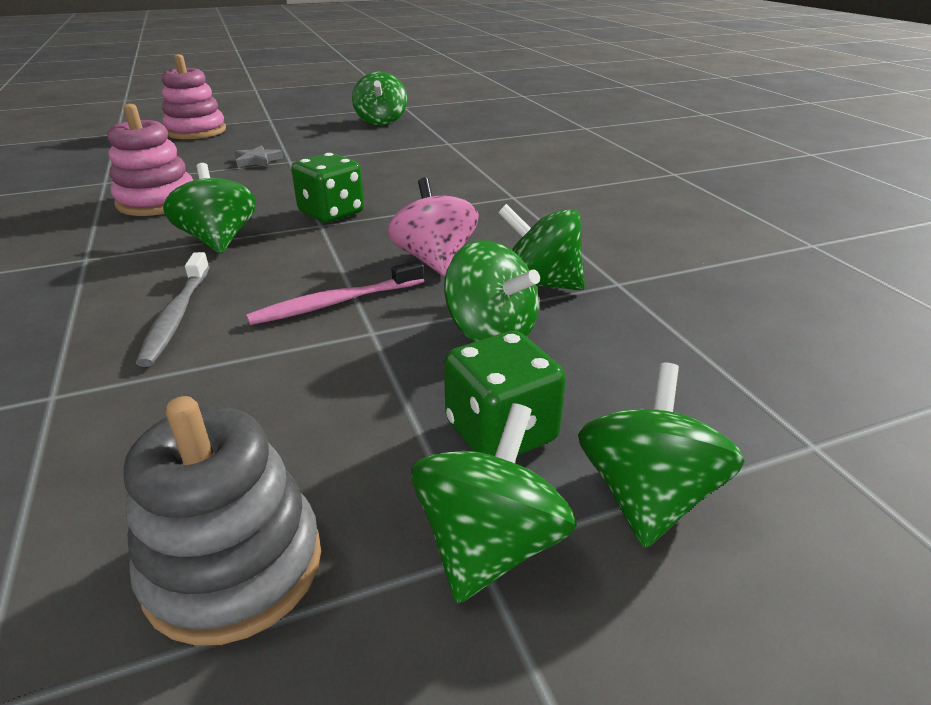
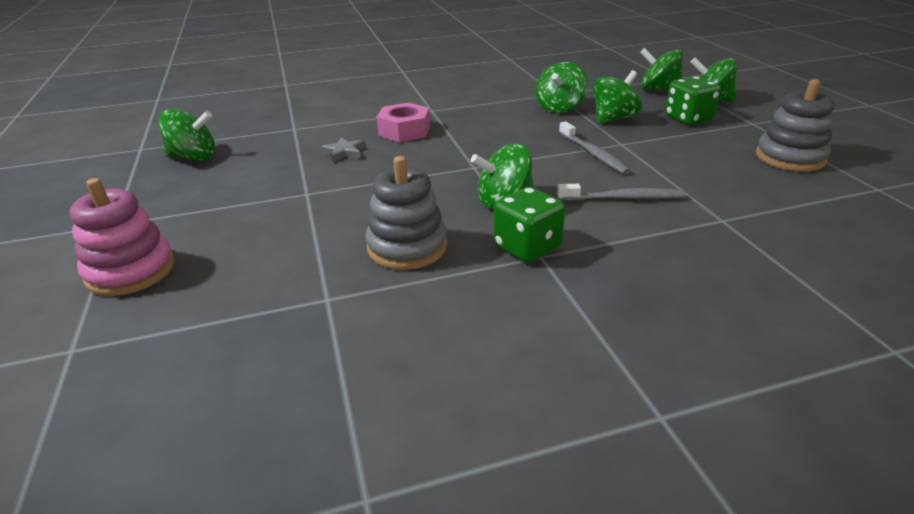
camera: 85 degrees left, 0 degrees up
(157, 202) = (407, 247): pink stacking toy -> grey stacking toy
(257, 160) = (295, 210): grey star -> grey star (344, 152)
(331, 213) = (452, 164): green dice -> green dice (527, 247)
(335, 303) = (593, 154): pink toothbrush -> grey toothbrush
(434, 260) = (533, 131): pink spinning top -> none
(437, 186) = (404, 131): none -> pink nut
(489, 545) = (748, 121): green spinning top -> green spinning top (658, 90)

